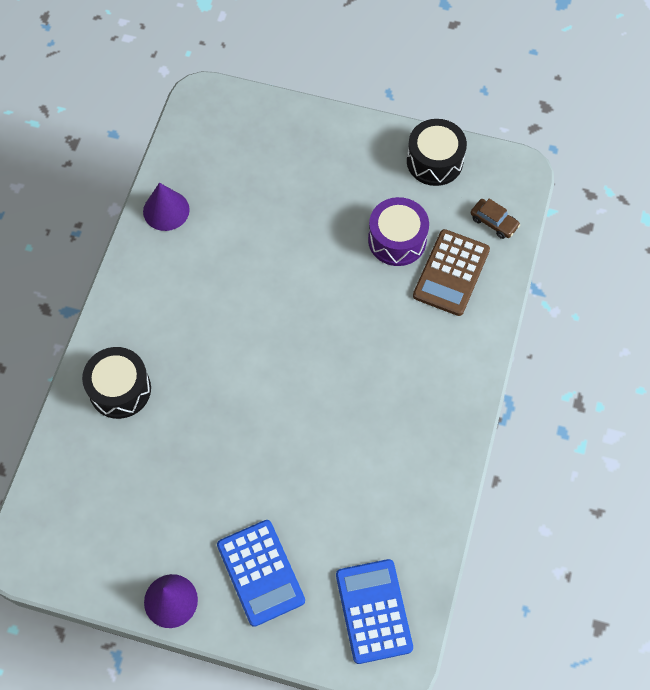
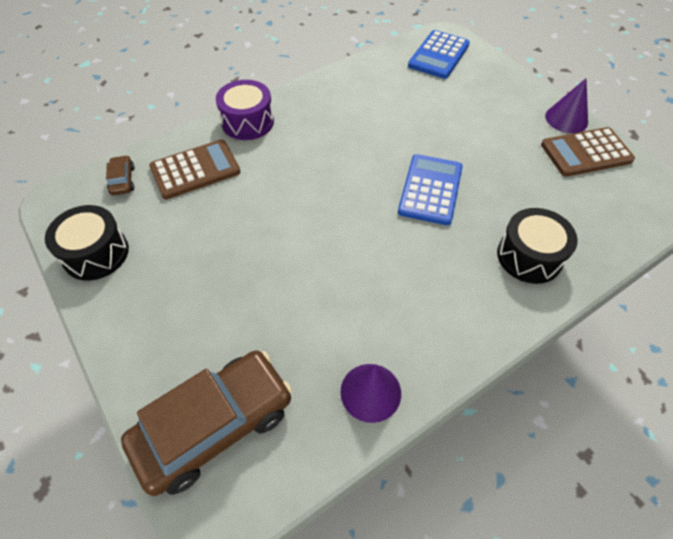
camera: 140 degrees left, 10 degrees down
(127, 558) = (586, 153): none -> brown calculator
(241, 131) = (215, 425): none -> brown car
(261, 572) = (494, 101): blue calculator -> blue calculator (430, 190)
(397, 240) = (202, 216): purple drum -> purple drum (247, 122)

